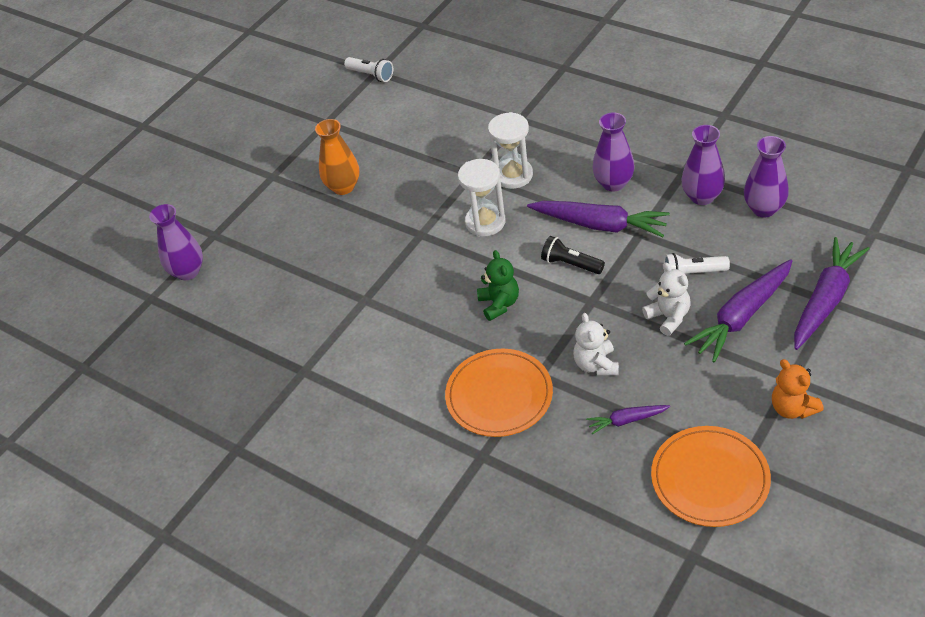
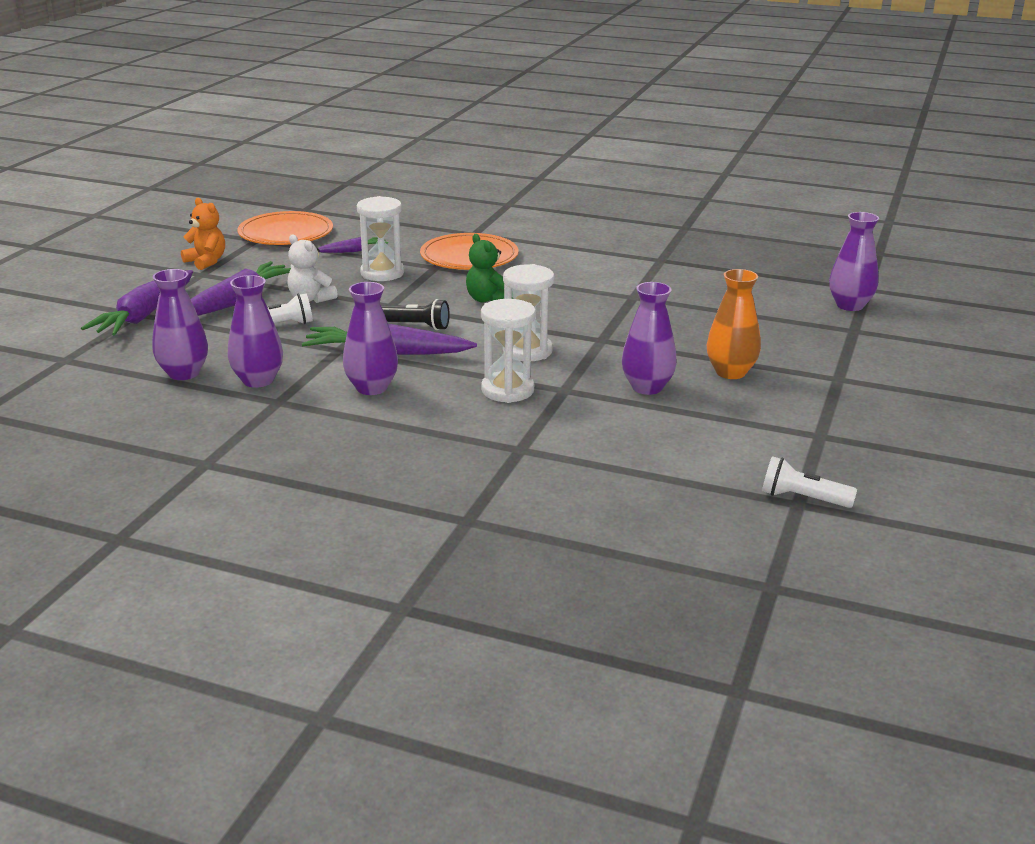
camera: 160 degrees right, 20 degrees down
(412, 173) = (647, 387): none -> purple vase
(596, 365) = (382, 273): white teddy bear -> white hourglass

